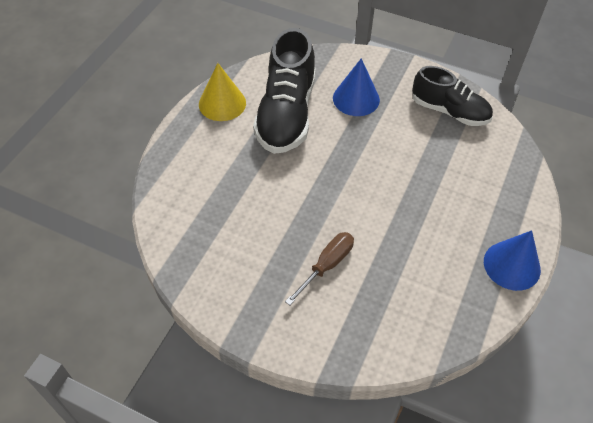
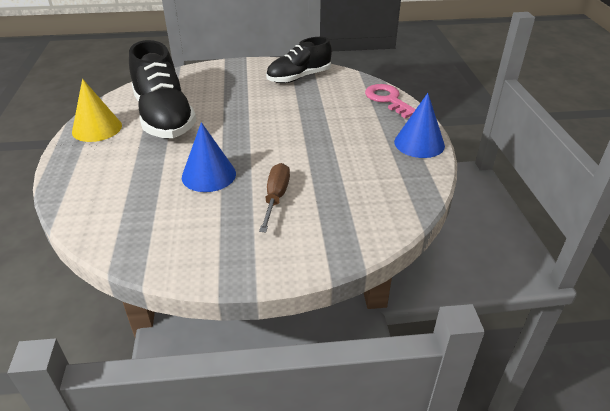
camera: 30 degrees left, 15 degrees down
(356, 99) = (219, 91): blue cone -> blue cone (209, 175)
(449, 111) = (299, 77): black shoe -> black shoe turned 150 degrees clockwise
(524, 187) = (388, 100): none -> pink key

